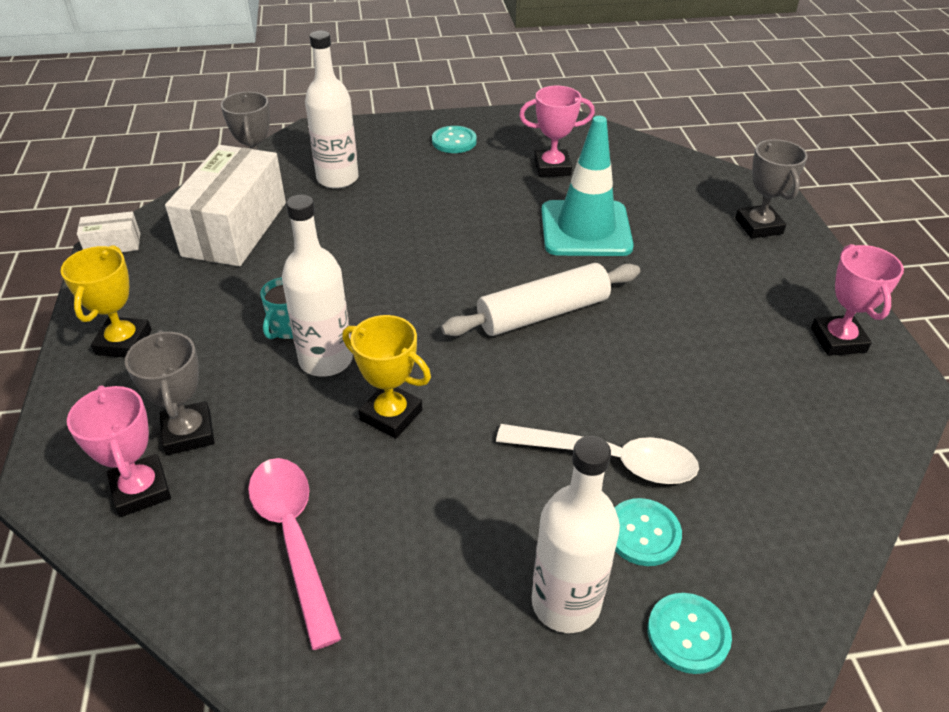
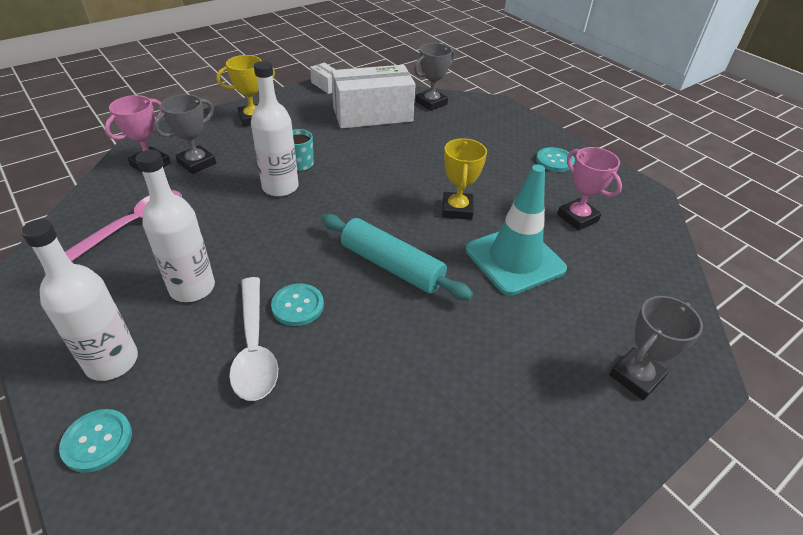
camera: 60 degrees right, 0 degrees up
(337, 178) = (457, 130): white bottle -> white bottle (192, 288)
(391, 415) = (246, 228): yellow trophy -> yellow trophy (457, 209)
(543, 313) = (392, 266): white rolling pin -> turquoise rolling pin
(643, 533) = (187, 388): turquoise button -> turquoise button (298, 306)
(838, 340) = (506, 486): pink trophy -> none

